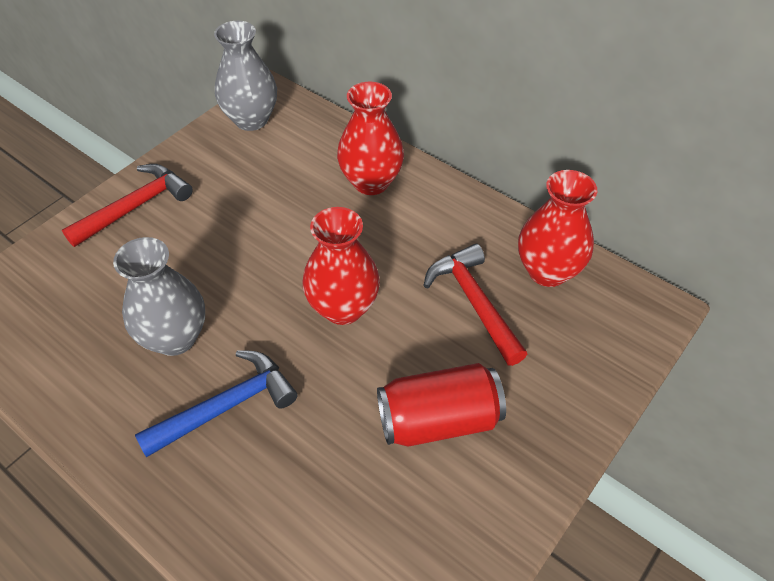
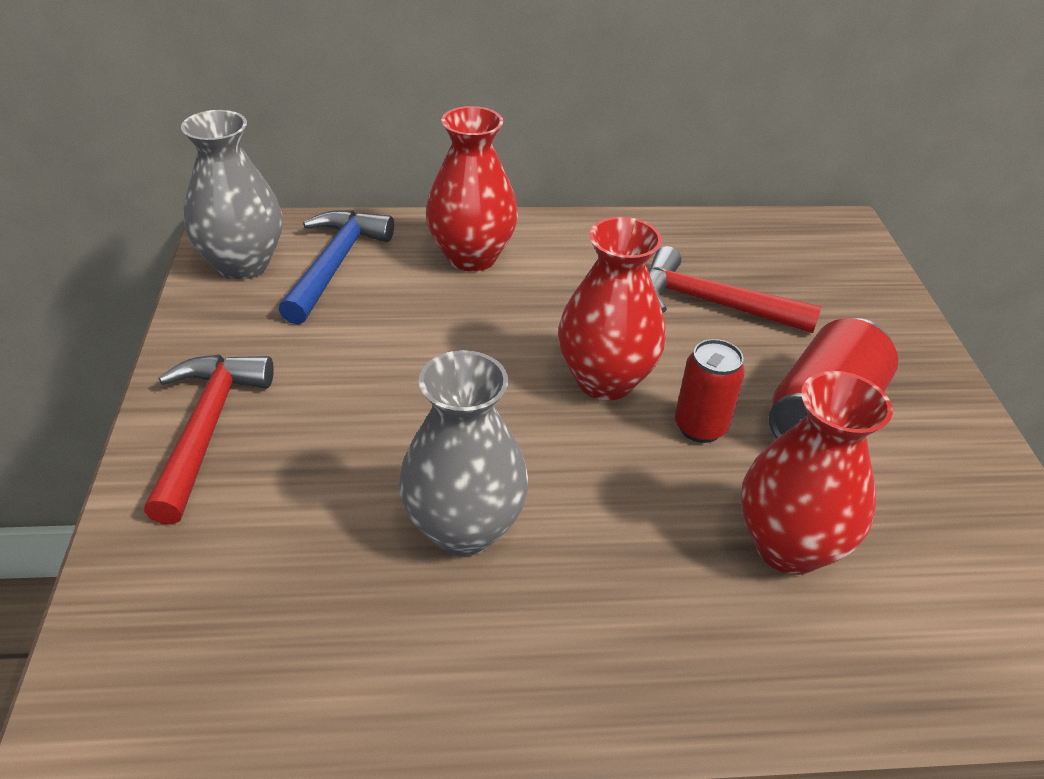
camera: 45 degrees left, 10 degrees down
(226, 406) = (621, 551): blue hammer -> blue hammer (334, 265)
(357, 372) = (700, 427): none -> red can
(547, 271) = (733, 245): red vase -> red vase (788, 546)

